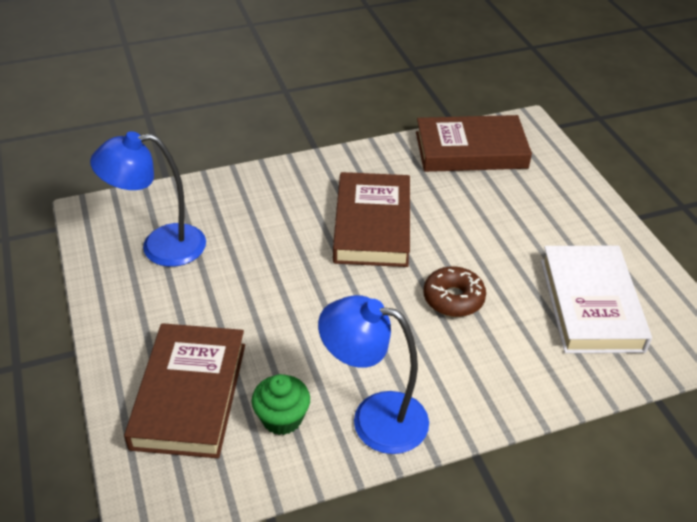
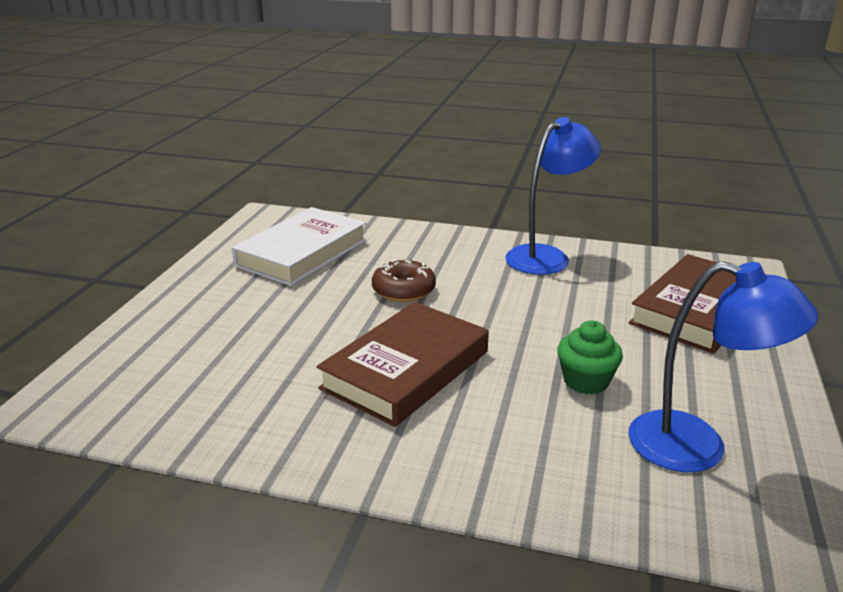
camera: 145 degrees left, 15 degrees down
(282, 418) = (620, 276): green cupcake -> green cupcake (586, 381)
(374, 418) = (546, 256): blue lamp -> blue lamp turned 90 degrees counterclockwise
(471, 150) = (172, 404): brown book -> none

